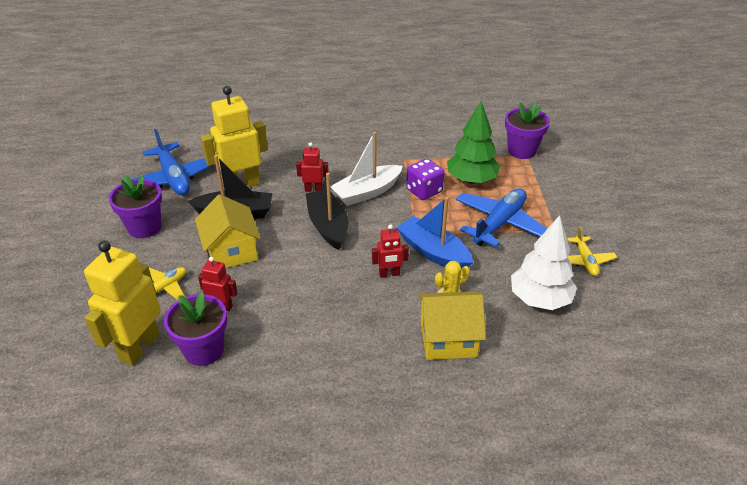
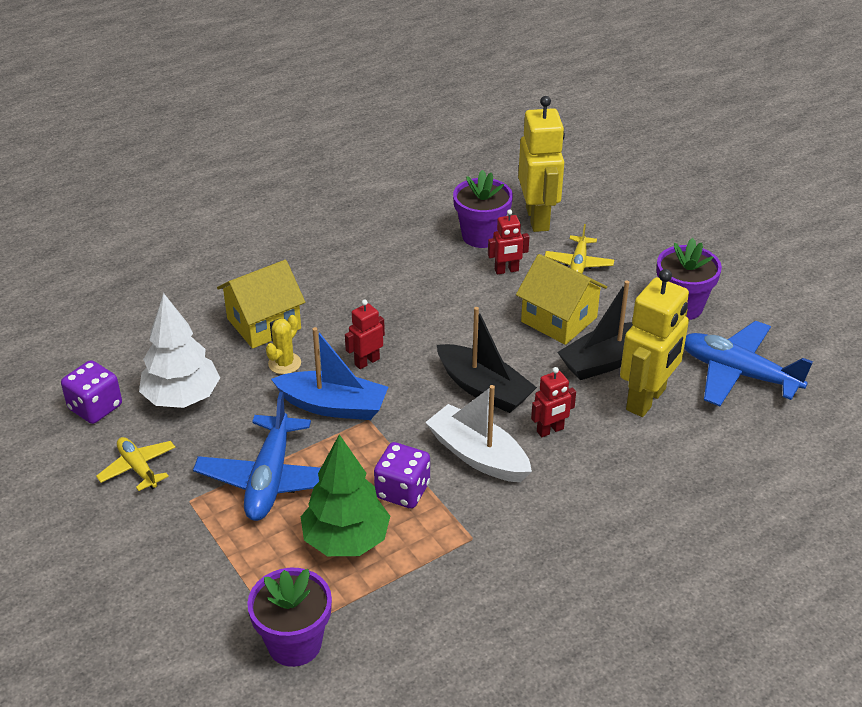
camera: 150 degrees right, 0 degrees up
(367, 192) = (478, 455): white boat -> white boat turned 75 degrees counterclockwise
(610, 317) = (95, 407): none -> purple dice

